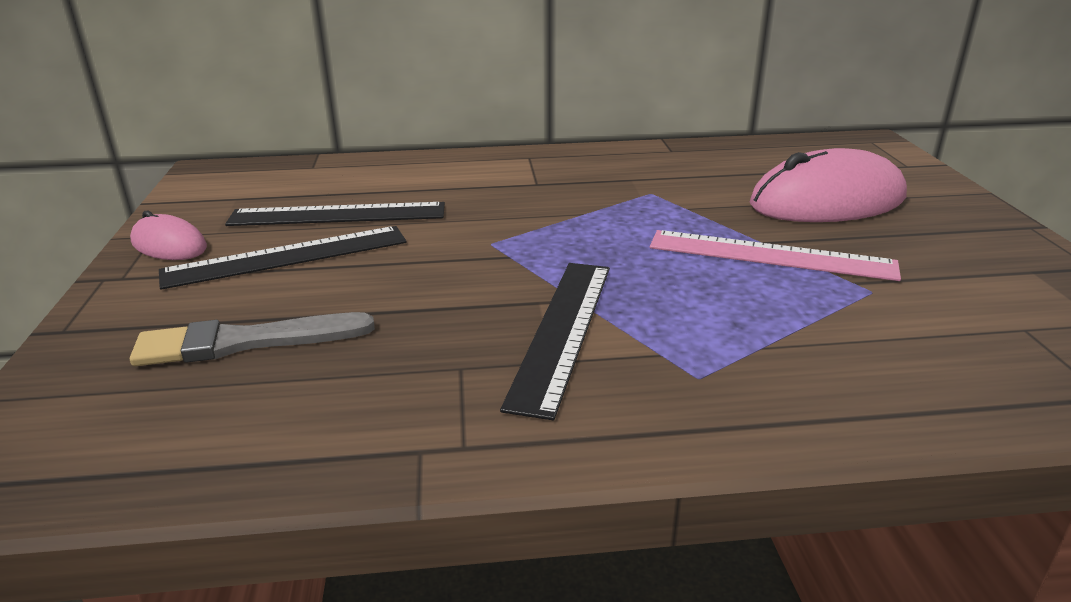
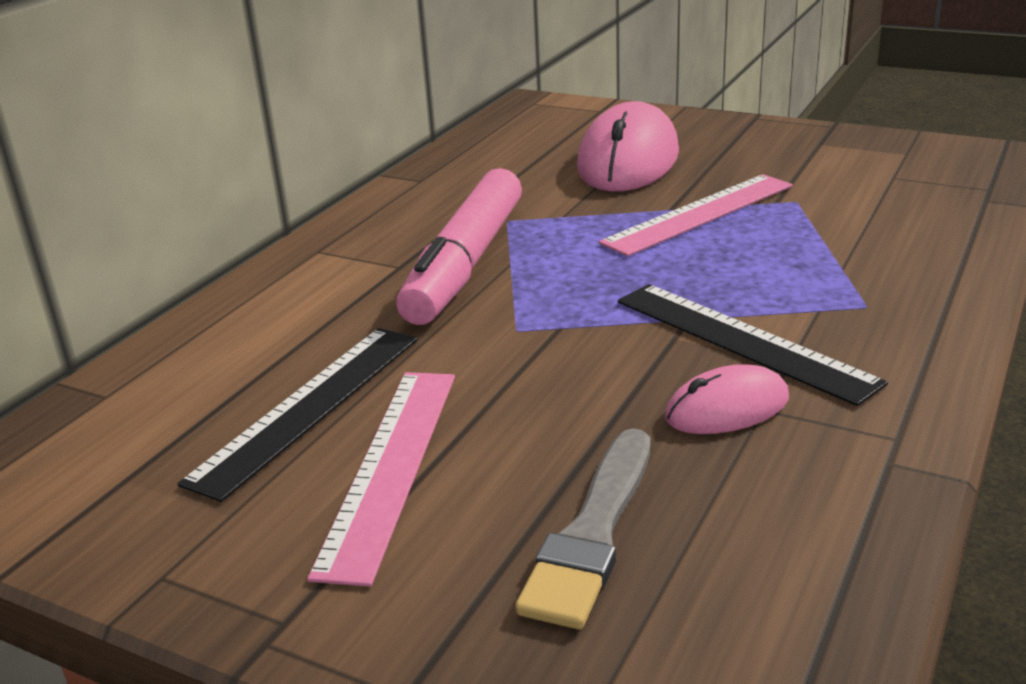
camera: 55 degrees left, 0 degrees up
(169, 245) = (222, 563): pink mouse -> pink mouse (727, 408)
(287, 257) = (391, 467): black ruler -> pink ruler
(566, 200) = (466, 263): none -> pink marker

